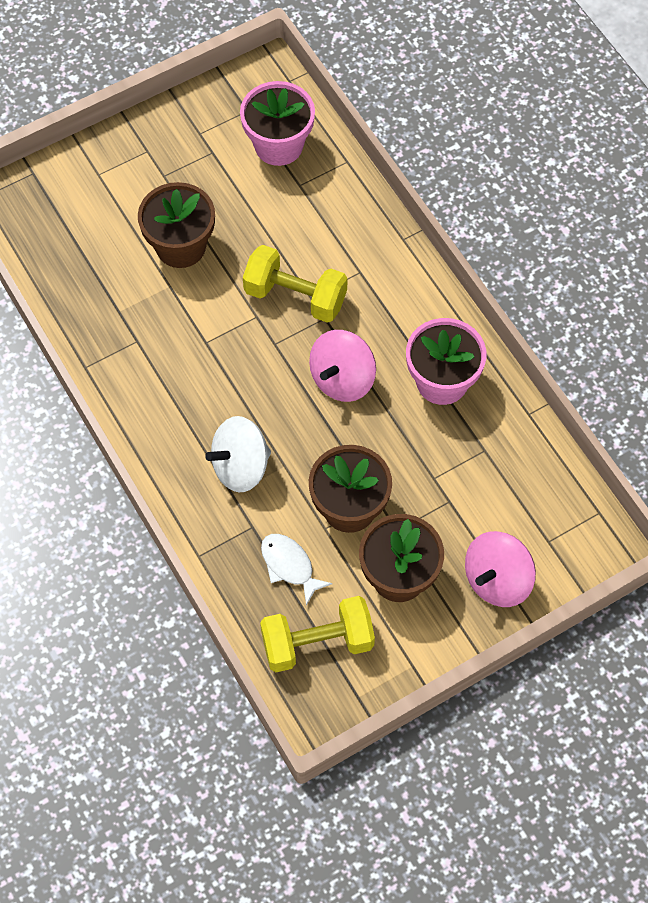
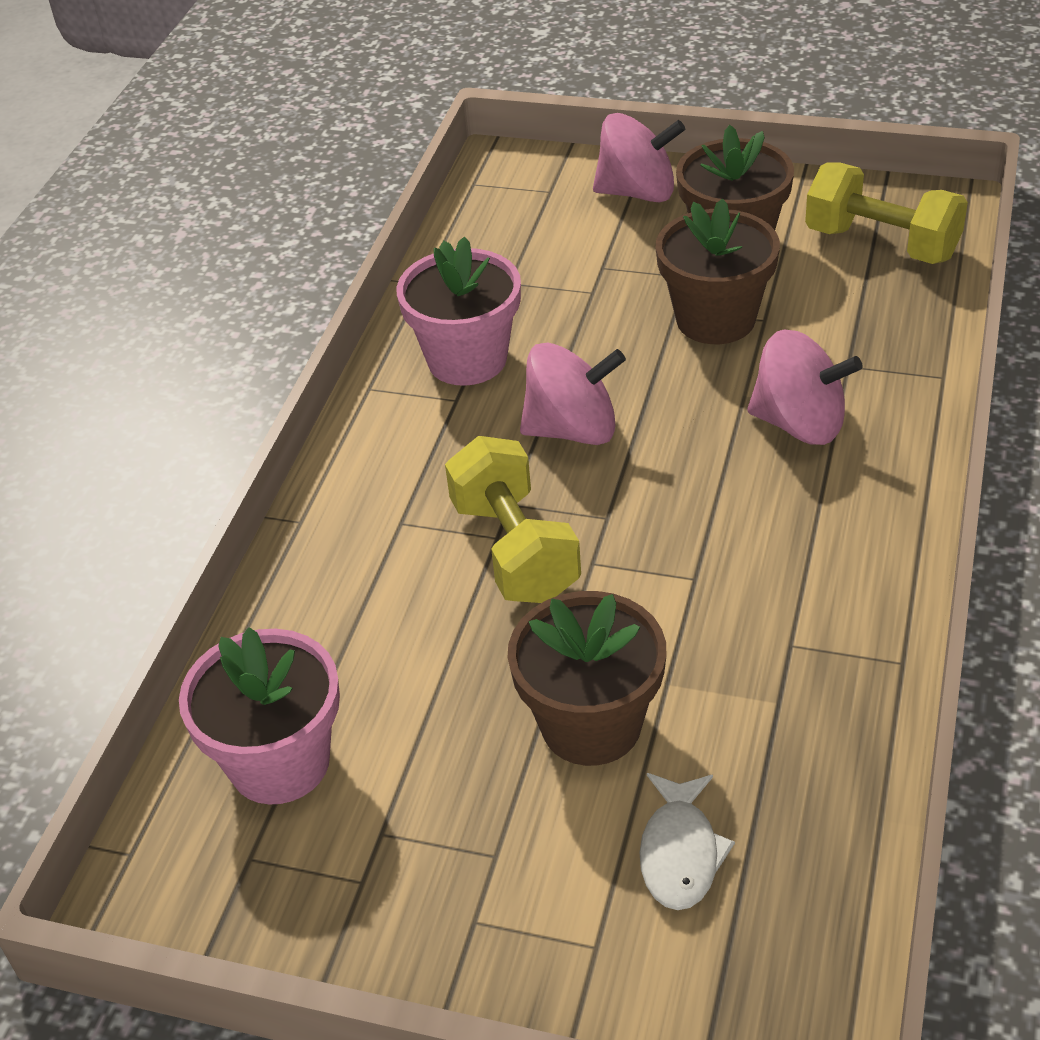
camera: 130 degrees left, 20 degrees down
(240, 466) = (799, 424): white spinning top -> pink spinning top
(289, 566) = (842, 312): white fish -> white fish (680, 852)

